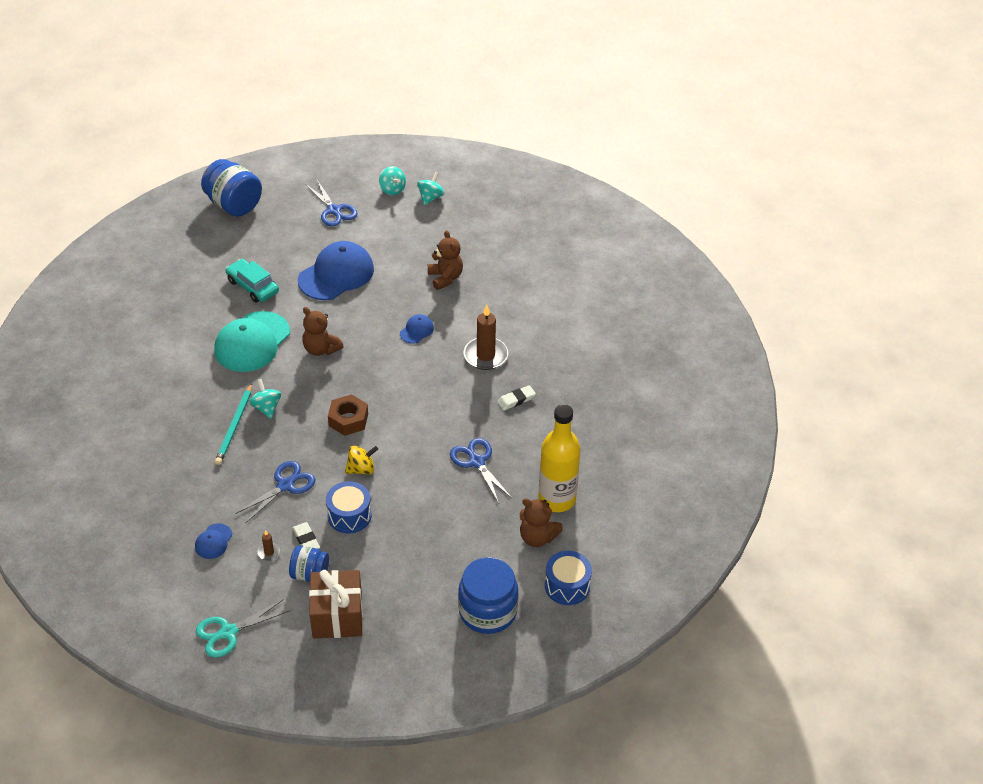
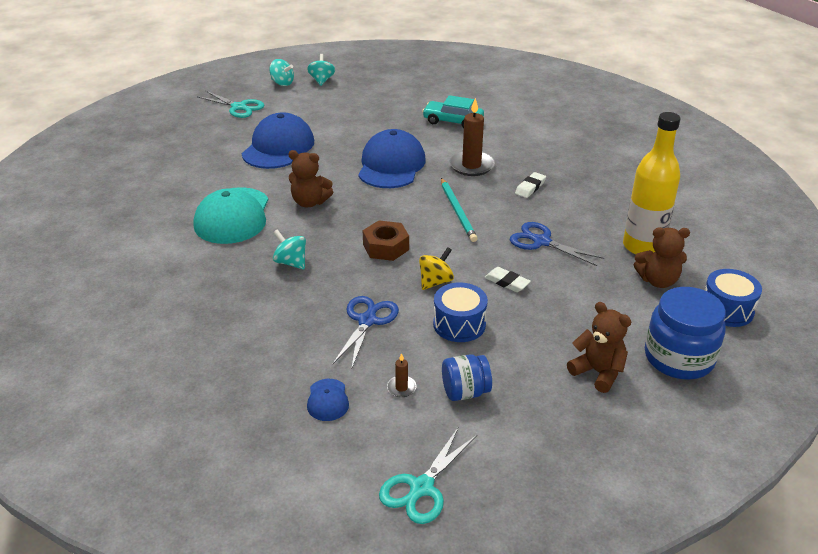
camera: 25 degrees left, 10 degrees down
(234, 205) = (134, 125): blue jar -> none
(234, 426) = (268, 288): turquoise pencil -> turquoise pencil (457, 211)
(253, 286) = (200, 175): turquoise car -> turquoise car (453, 121)
(306, 539) = (432, 361): white eraser -> white eraser (507, 282)
(334, 210) = (238, 107): blue scissors -> turquoise scissors
(337, 616) = (532, 421): brown gift -> none
(416, 330) = (391, 165): blue cap -> blue cap, size x2.20
(445, 278) = (383, 125): brown teddy bear -> brown teddy bear (598, 372)

